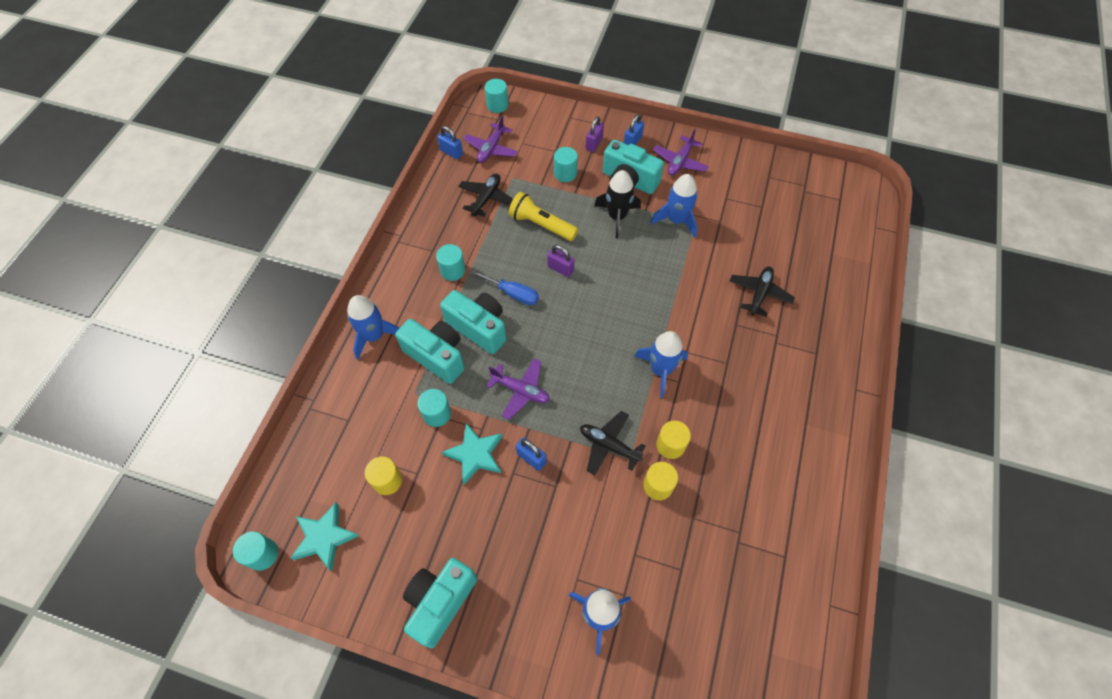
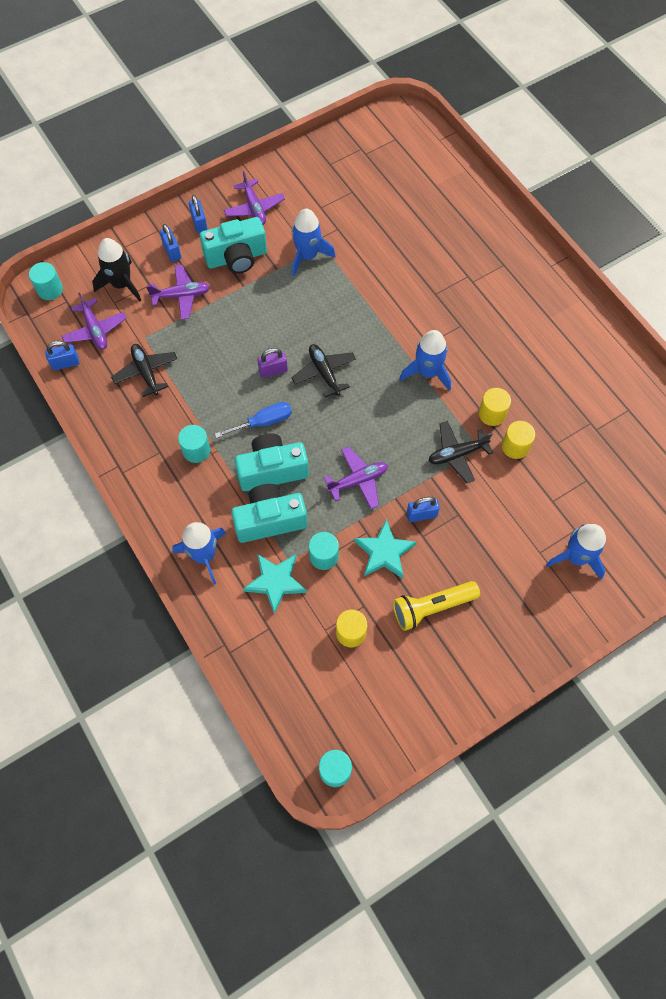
camera: 50 degrees left, 5 degrees up
(324, 537) = (360, 712): turquoise star -> turquoise star (275, 582)
(440, 602) = (482, 659): turquoise camera -> none
(541, 225) = (216, 352): yellow flashlight -> yellow flashlight (432, 607)
(565, 173) = (181, 296): turquoise cylinder -> purple plane
(594, 143) = (172, 251): purple padlock -> blue padlock
(617, 216) = (263, 293): black rocket -> black rocket (121, 284)
(759, 293) = (424, 257): black plane -> black plane (324, 373)

